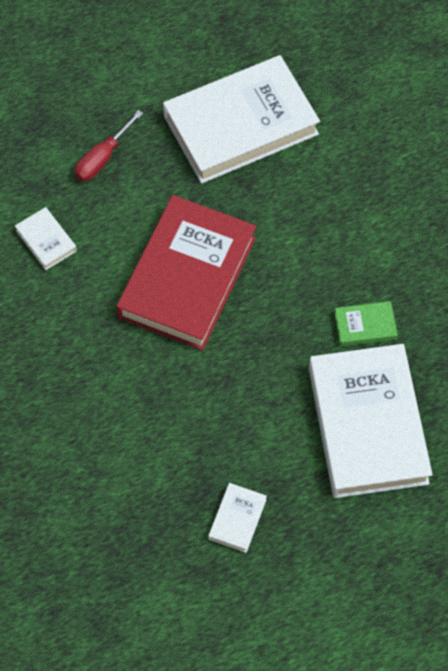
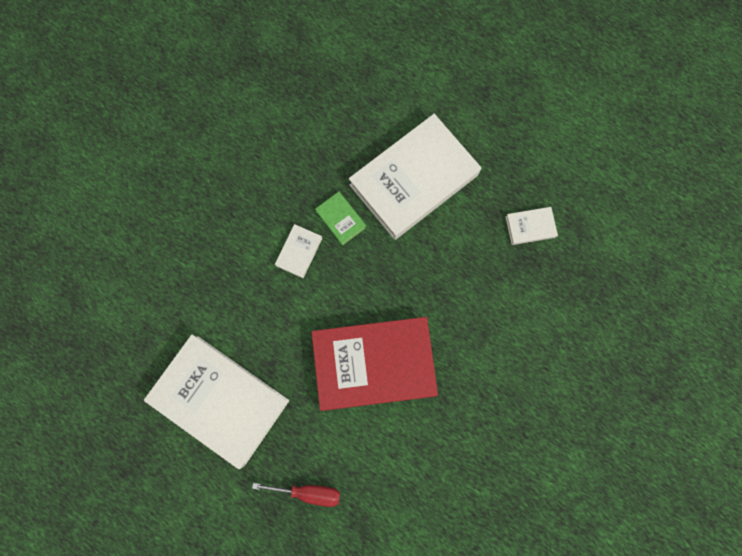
camera: 120 degrees left, 15 degrees up
(46, 240) = (404, 490): white book -> white book (299, 252)

